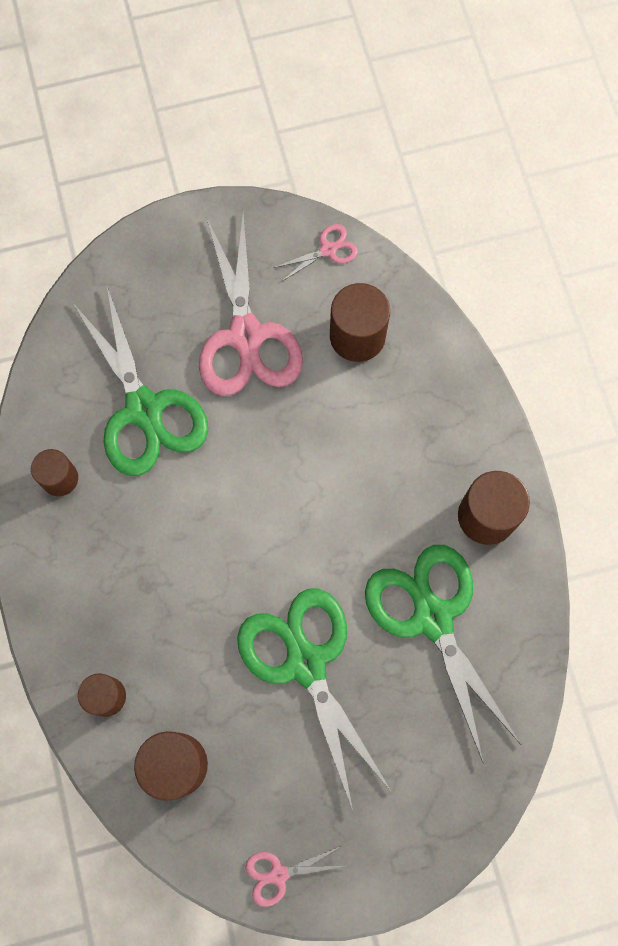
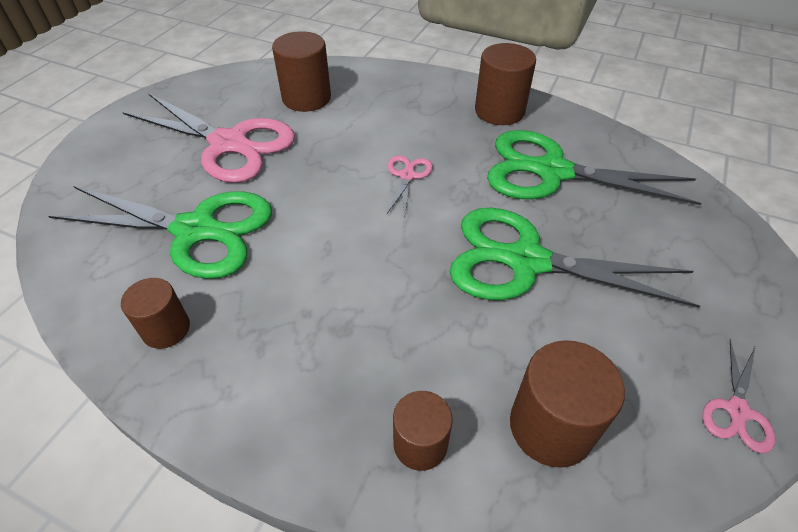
camera: 50 degrees left, 25 degrees down
(328, 250) = (234, 80): pink scissors -> pink scissors (407, 176)

